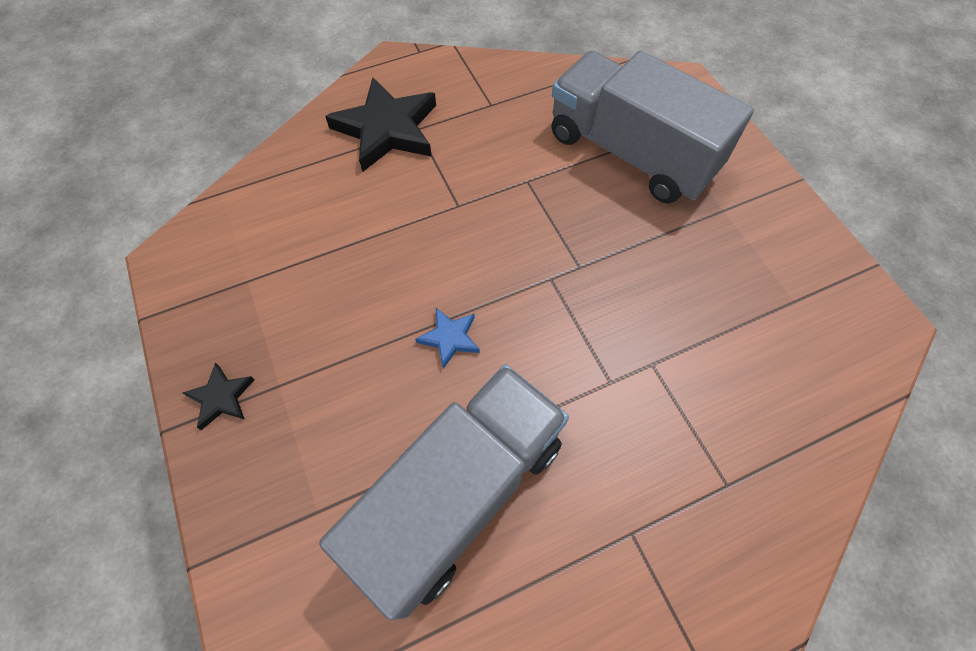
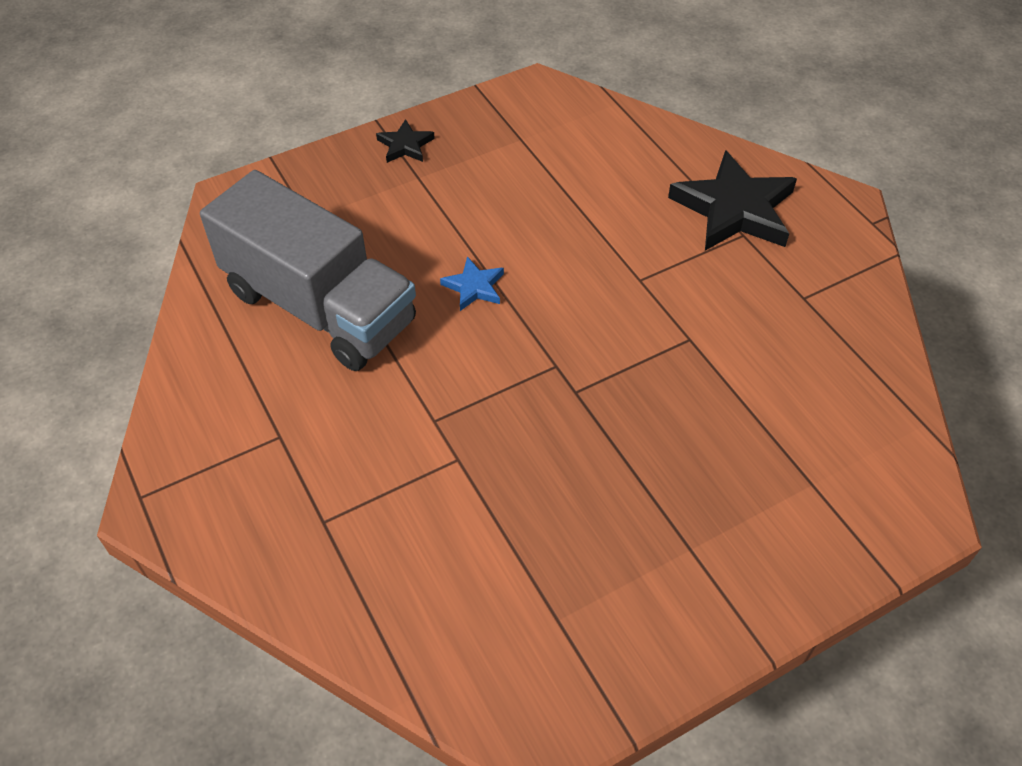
camera: 85 degrees right, 10 degrees down
(631, 153) = (762, 444): grey truck -> none

